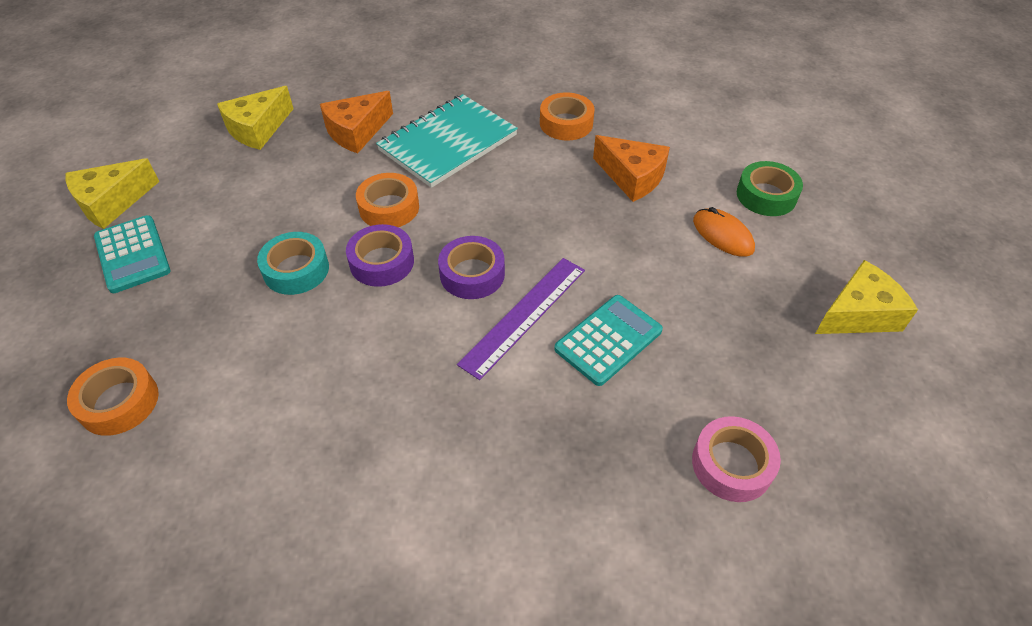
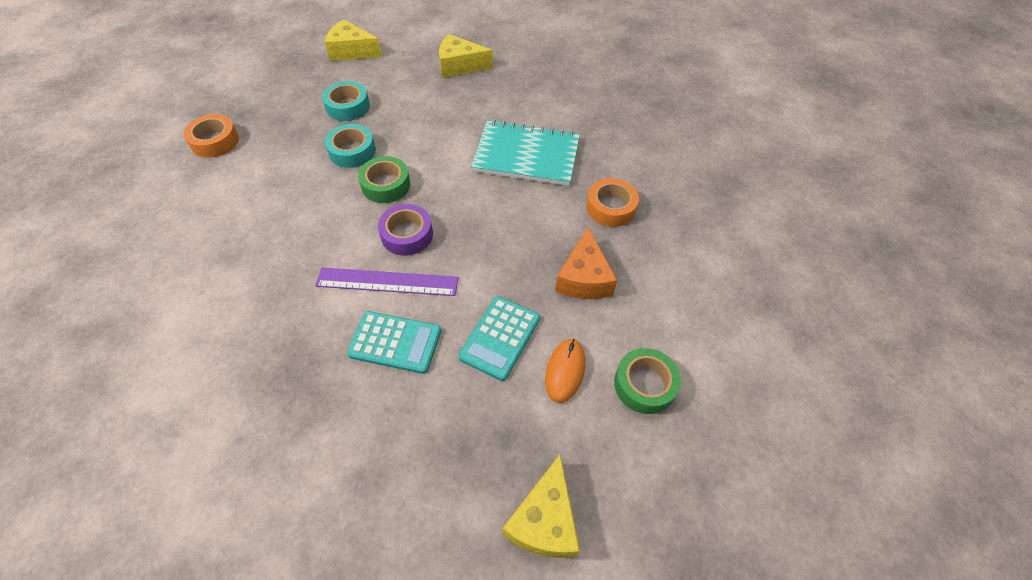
camera: 55 degrees right, 5 degrees up
(132, 254) = (319, 82): turquoise calculator -> turquoise calculator (500, 338)
(213, 245) = (348, 106): none -> turquoise tape
(357, 132) = (497, 107): orange cheese -> none
(382, 262) = (386, 185): purple tape -> green tape
(389, 208) = (437, 161): orange tape -> none
(732, 464) = (319, 477): pink tape -> none
(858, 314) = (544, 520): yellow cheese -> yellow cheese turned 75 degrees clockwise

